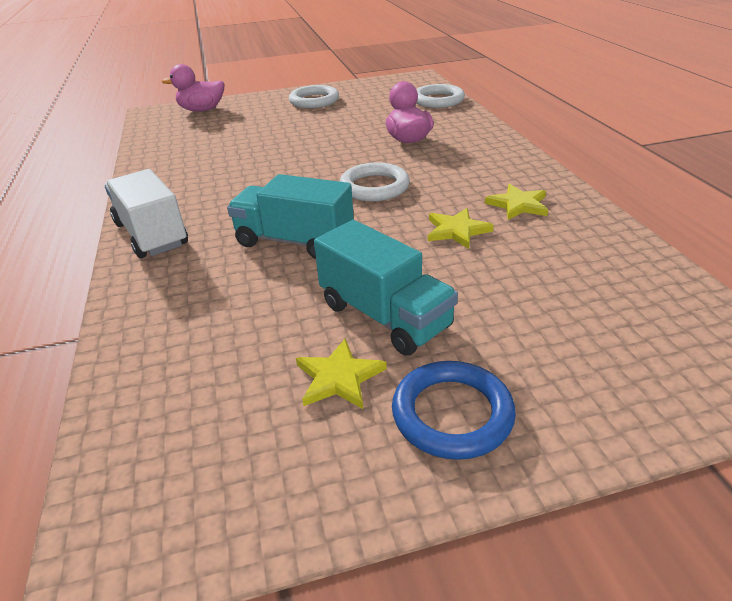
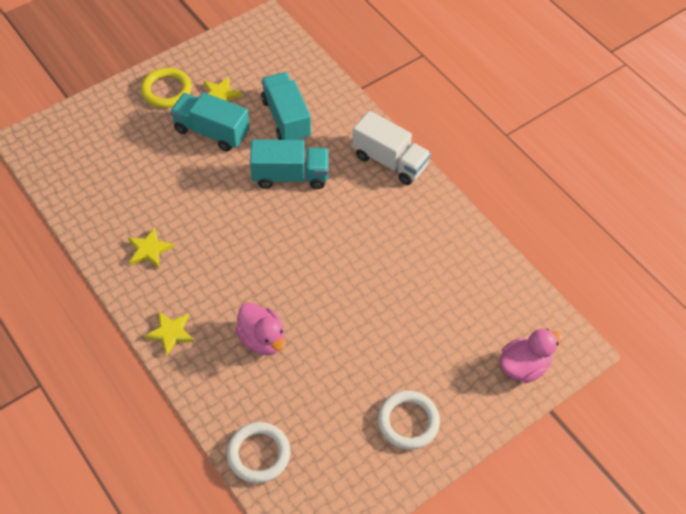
camera: 155 degrees right, 20 degrees up
(245, 310) = (286, 119): none -> turquoise truck
(374, 187) = (263, 250): white ring -> none
(452, 414) = (166, 90): blue ring -> yellow ring
(457, 230) = (188, 210): yellow star -> yellow star (170, 333)

